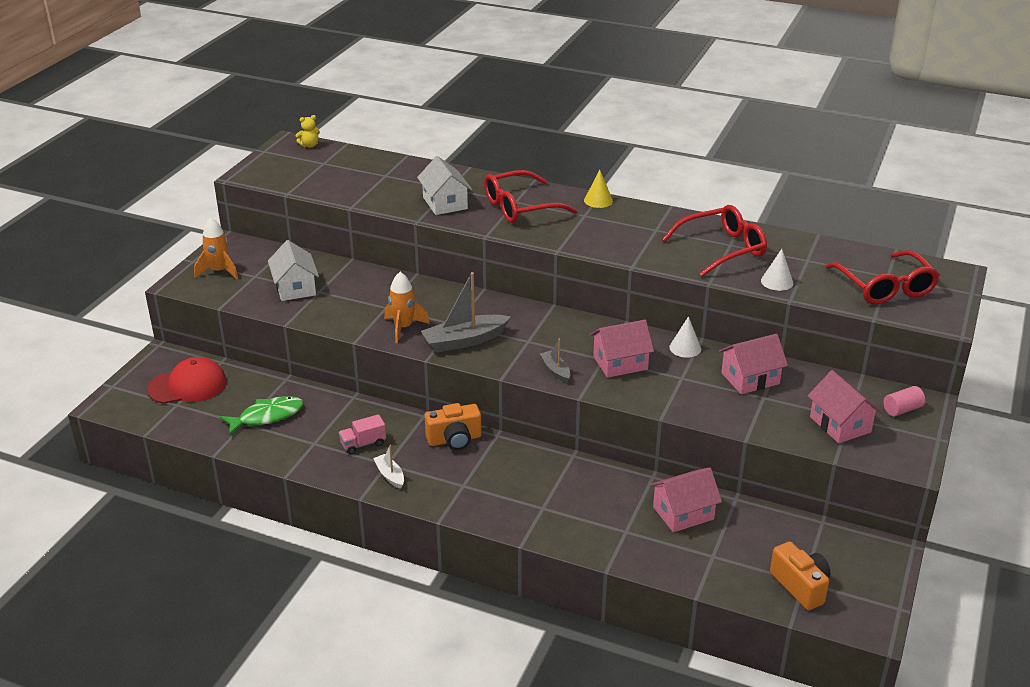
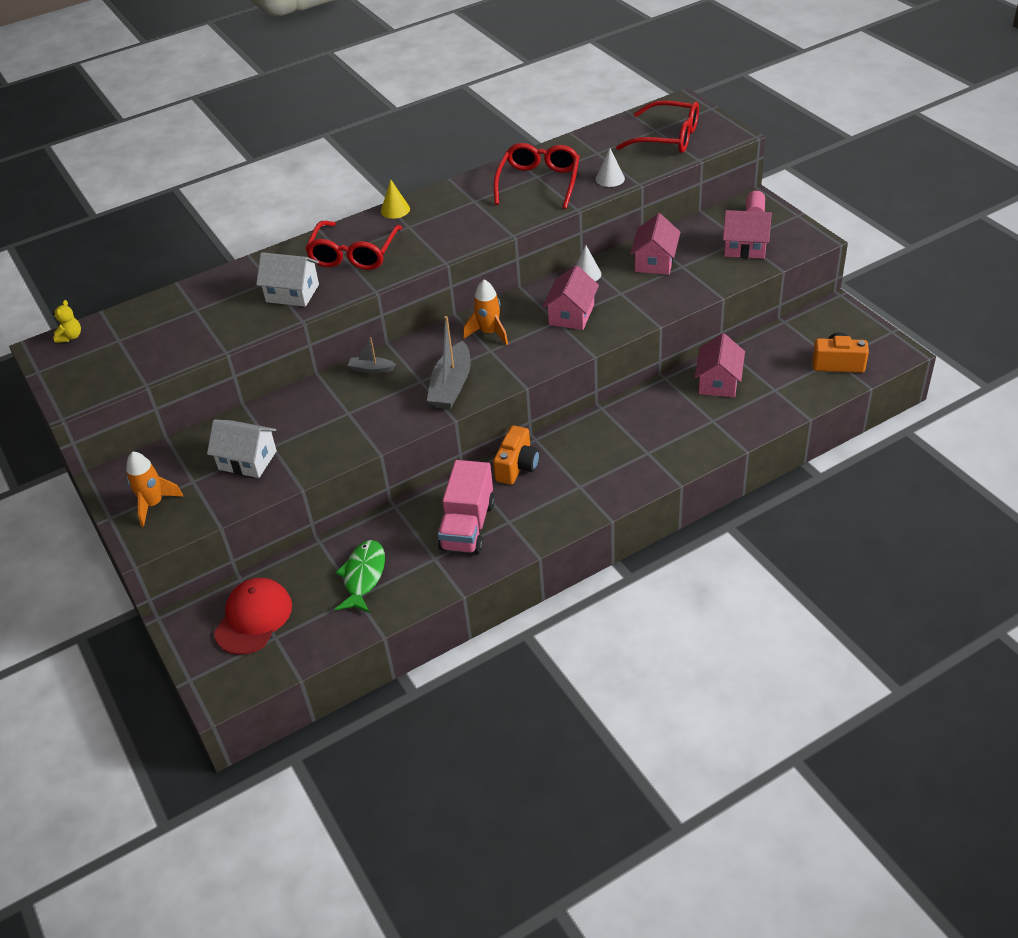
camera: 50 degrees left, 10 degrees up
(363, 444) = (468, 526): pink truck -> pink truck, size x1.93
(390, 475) = (526, 526): white boat -> none
(403, 328) = (392, 414): orange rocket -> orange rocket (489, 333)
(555, 370) = (546, 352): grey boat -> grey boat (371, 369)

